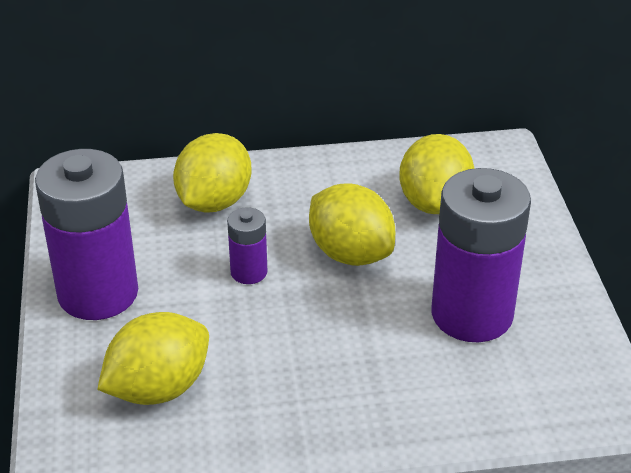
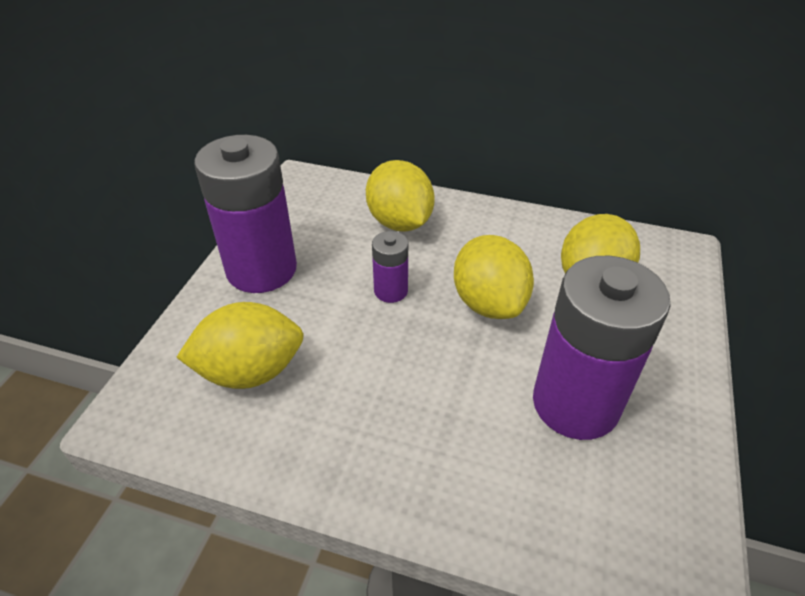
camera: 25 degrees right, 5 degrees up
(214, 202) = (400, 222): yellow lemon -> yellow lemon turned 75 degrees counterclockwise

